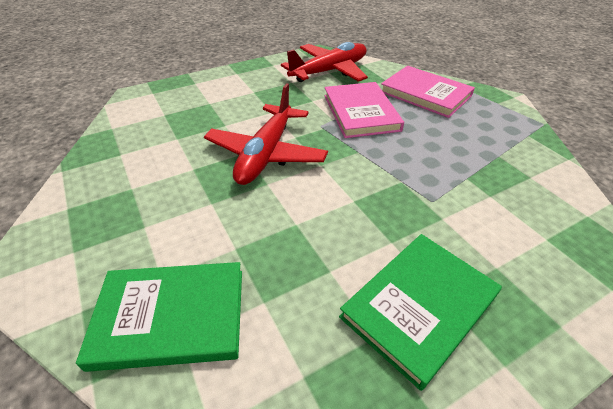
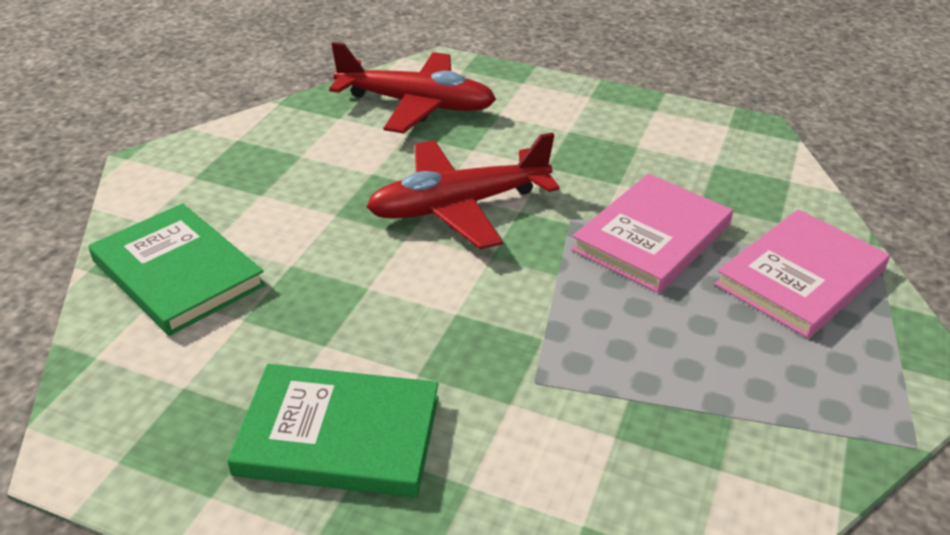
camera: 50 degrees right, 5 degrees down
(329, 71) = (717, 162): red plane -> red plane (416, 105)
(425, 94) = (800, 277): pink book -> pink book turned 45 degrees clockwise

